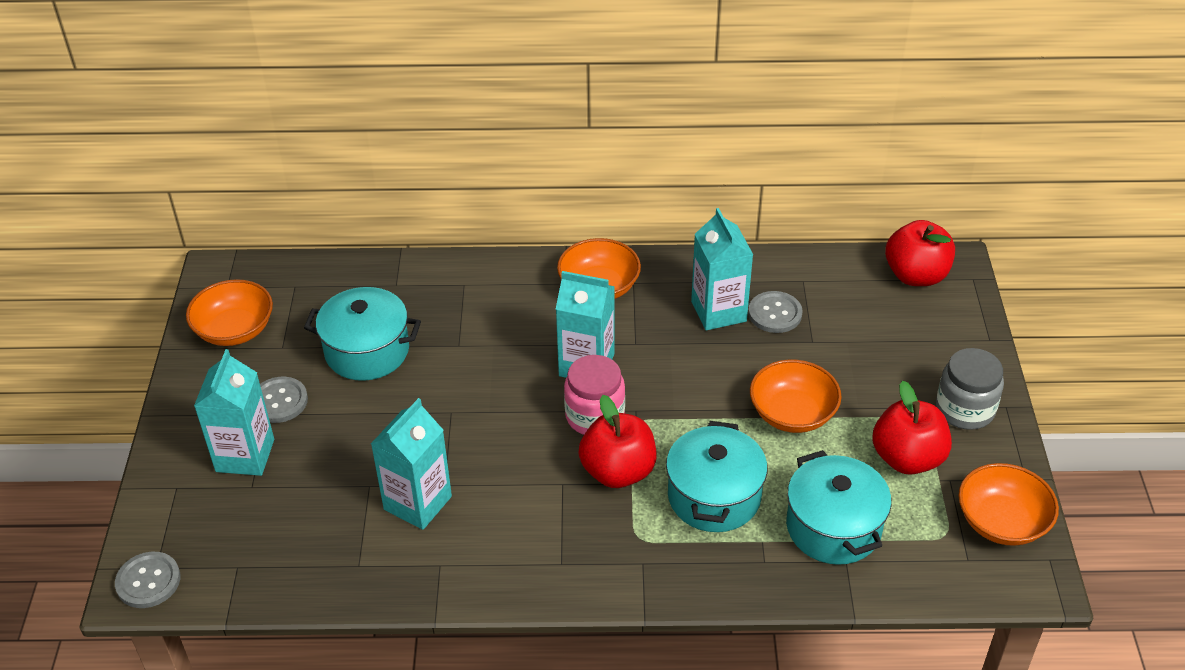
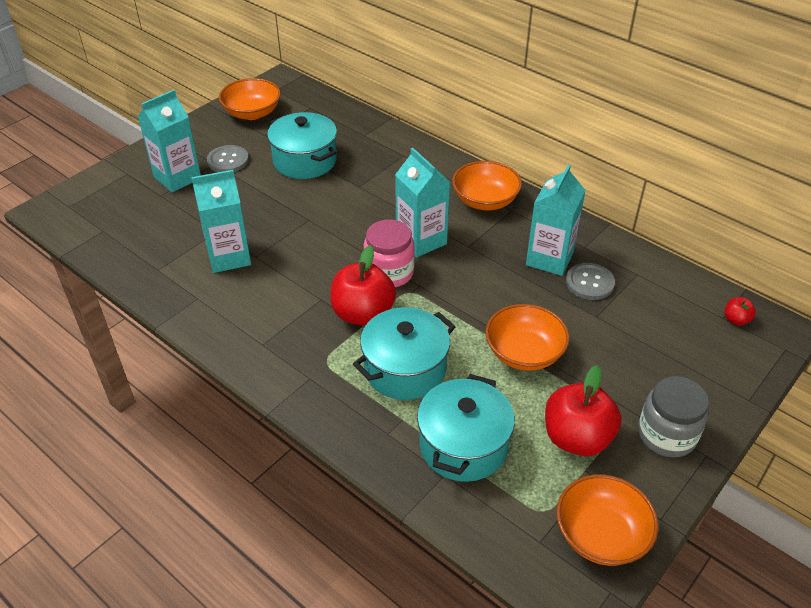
camera: 40 degrees right, 0 degrees up
(148, 581) = (57, 210): grey button -> none
(916, 275) = (736, 320): red apple -> red apple, size x0.45

